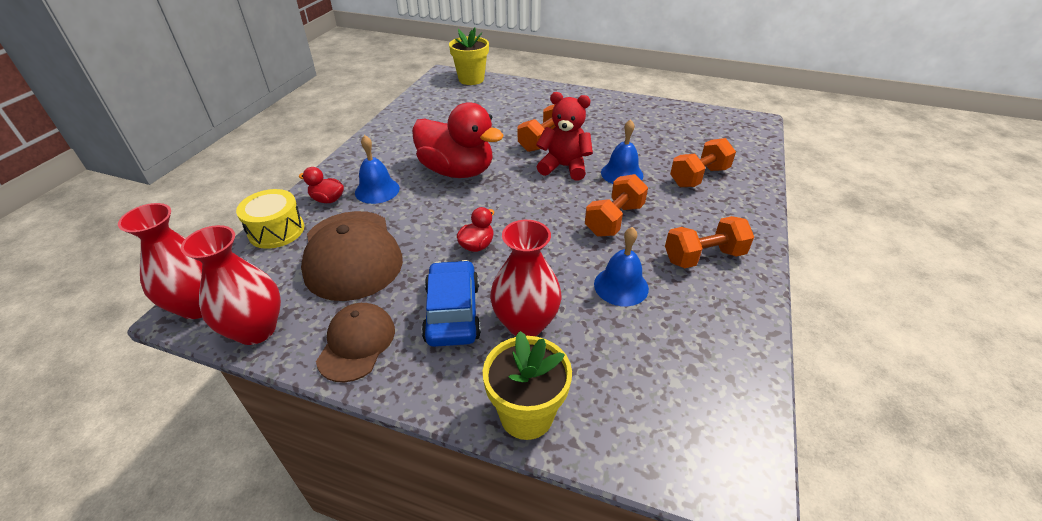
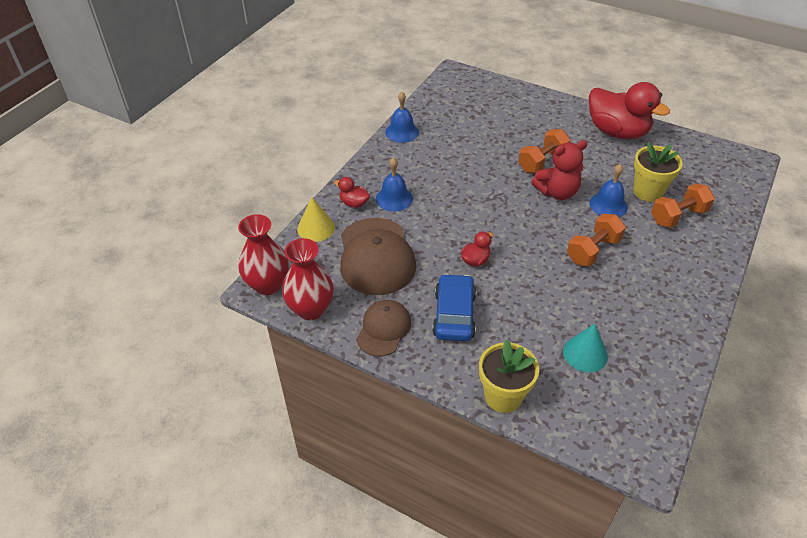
camera: 10 degrees right, 5 degrees up
(276, 231) = (316, 228): yellow drum -> yellow cone
(457, 171) = (462, 186): red duck -> red duck (617, 132)
(471, 79) = (479, 81): yellow flower pot -> yellow flower pot (648, 191)
(525, 323) = (509, 330): red vase -> none
(564, 167) = (557, 192): red teddy bear -> red teddy bear turned 135 degrees clockwise
(621, 286) = (588, 310): blue bell -> blue bell (402, 132)
(627, 340) = (585, 353): none -> turquoise cone
(703, 257) = (662, 293): orange dumbbell -> none

